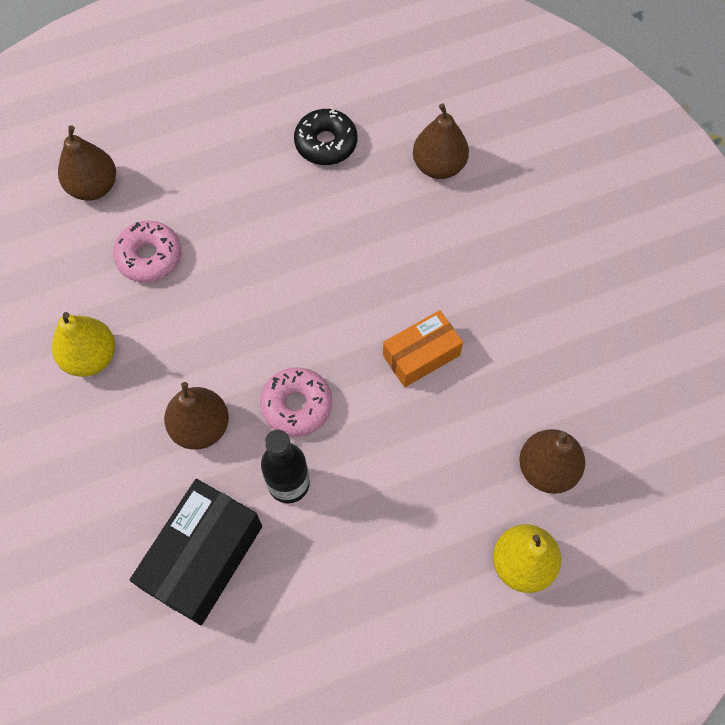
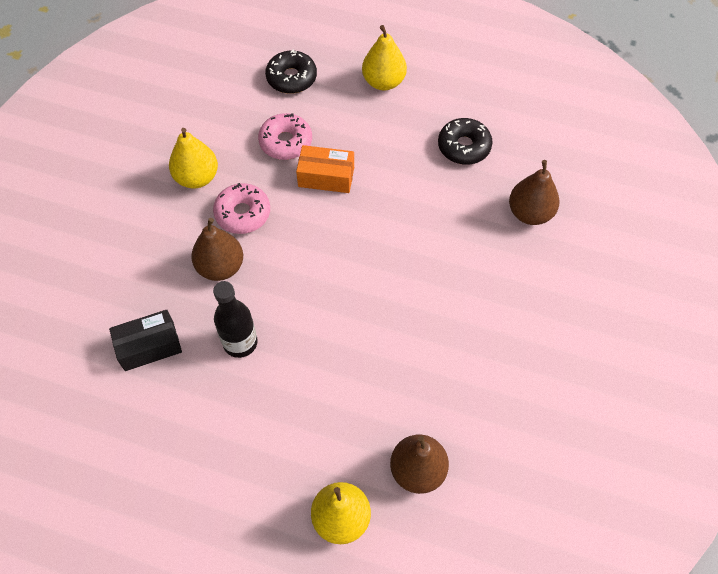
camera: 40 degrees right, 5 degrees down
(93, 187) = (291, 78): brown pear -> black donut
(192, 129) = (383, 82): none -> yellow pear
(203, 557) = (149, 346): black box -> black box, size x0.64
(296, 405) = (290, 298): pink donut -> pink donut (243, 213)
(421, 355) = (400, 328): orange box -> orange box (326, 177)

